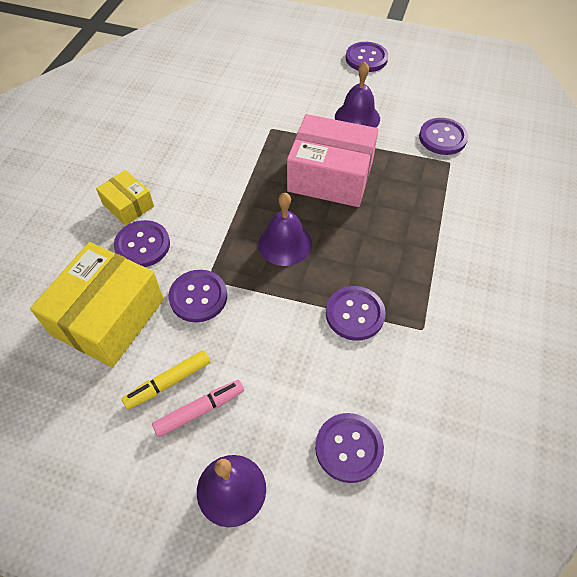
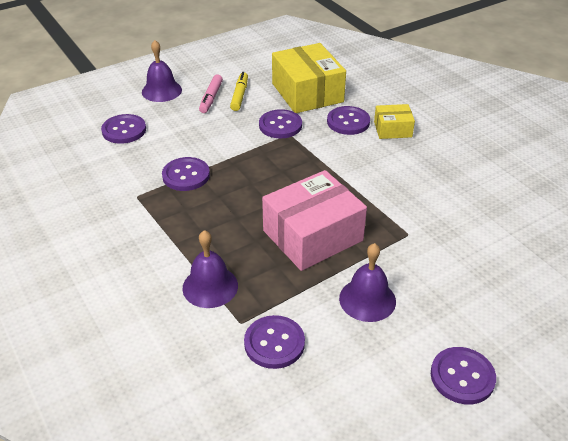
camera: 130 degrees right, 15 degrees down
(285, 243) = (276, 177): purple bell -> purple bell (210, 286)

